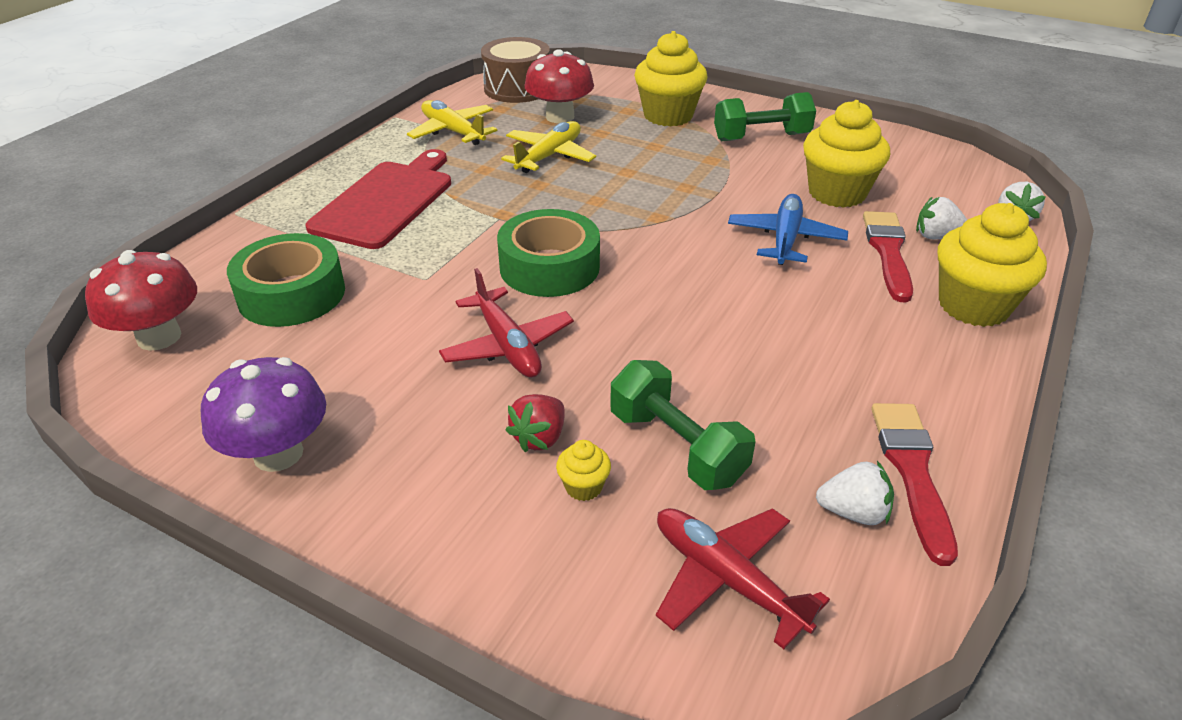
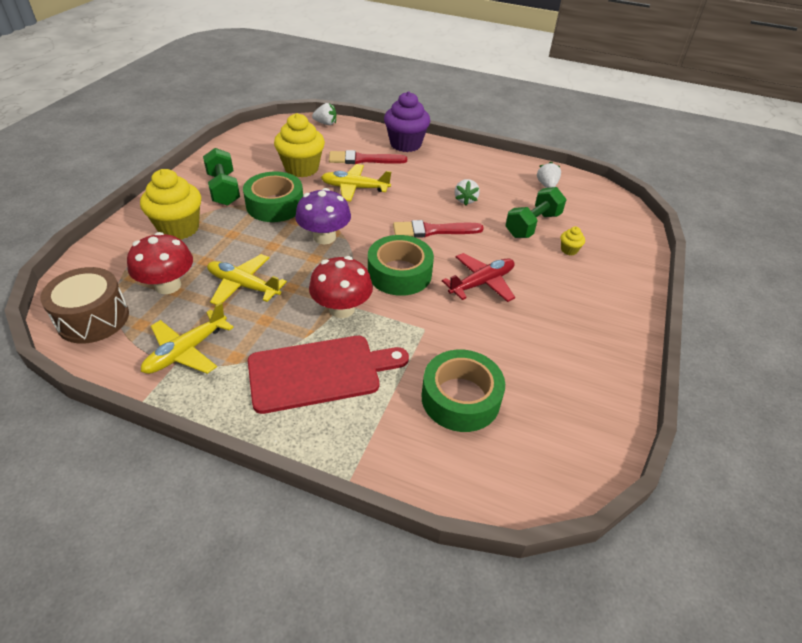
camera: 100 degrees left, 5 degrees up
(159, 337) = (533, 465): red mushroom -> red mushroom (342, 309)
(278, 453) = (603, 359): purple mushroom -> purple mushroom (324, 237)
(386, 201) = (319, 372): red cutting board -> red cutting board turned 150 degrees clockwise
(539, 438) = (546, 265): red strawberry -> none
(726, 173) = (275, 205): none -> green tape
(726, 579) = (594, 214): red plane -> none
(785, 239) = (354, 188): blue plane -> yellow plane
(912, 471) = (519, 171): red brush -> red brush (433, 230)
(936, 236) = (346, 145): white strawberry -> white strawberry (465, 200)
(973, 306) = (405, 144): yellow cupcake -> purple cupcake

